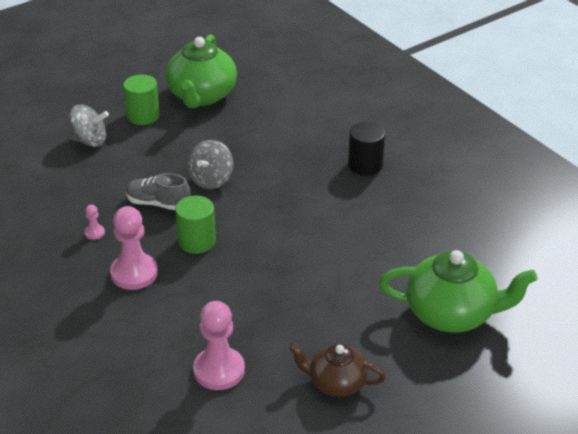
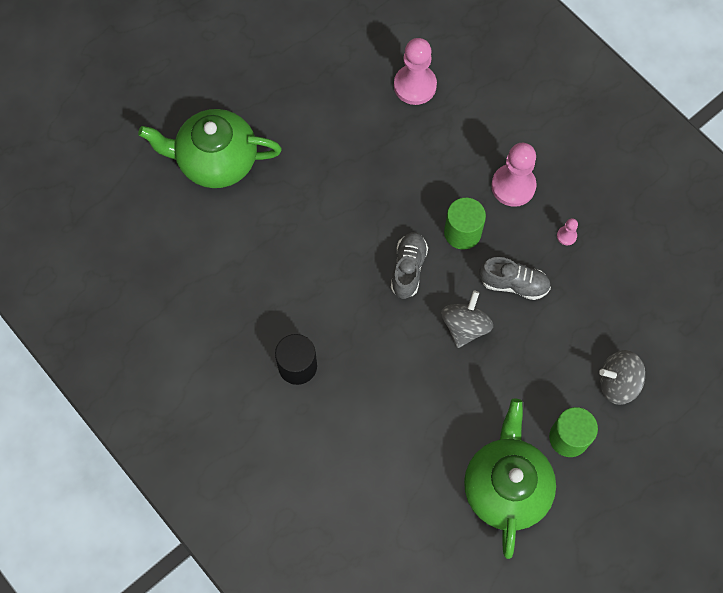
camera: 175 degrees right, 30 degrees up
(256, 219) = (408, 269): none -> grey shoe
(336, 383) = (316, 81): brown teapot -> none

